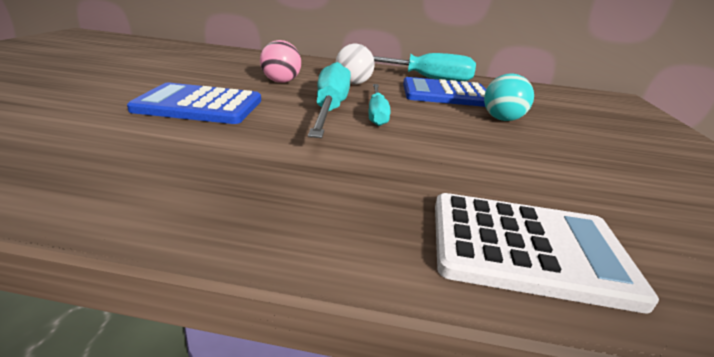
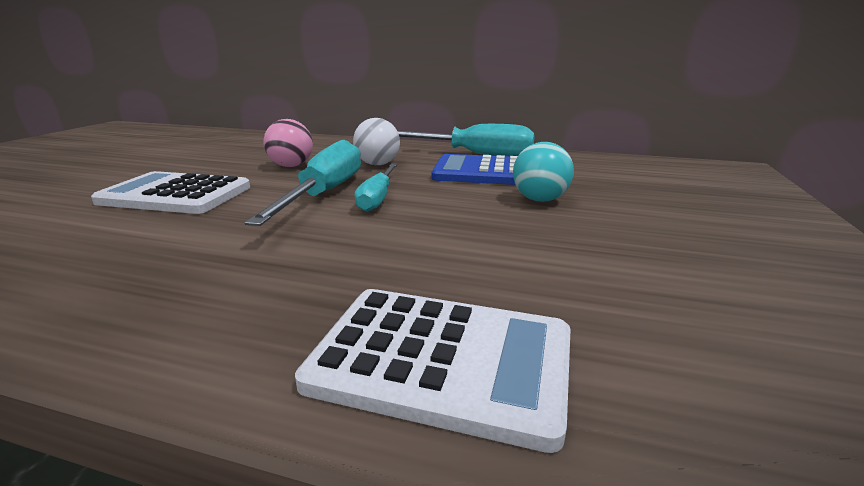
camera: 10 degrees right, 5 degrees down
(199, 105) = (175, 195): blue calculator -> white calculator

